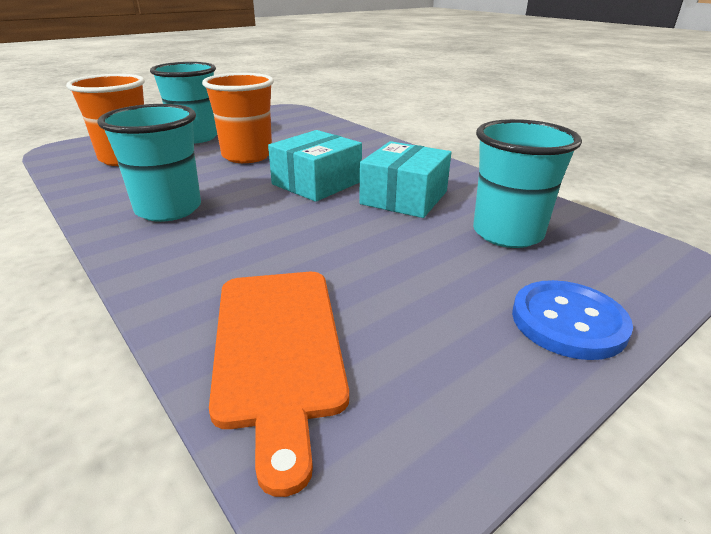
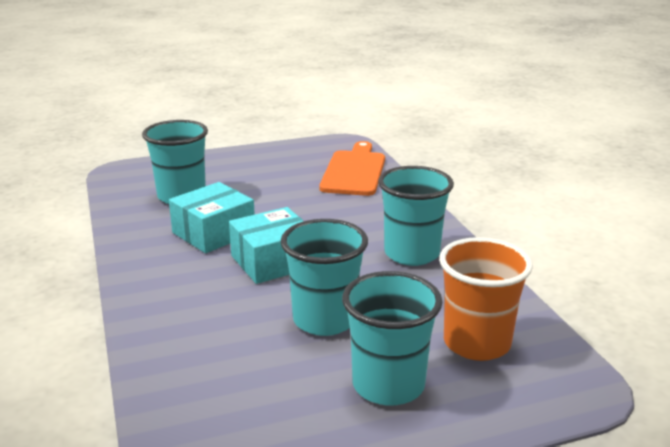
camera: 160 degrees left, 5 degrees down
(247, 156) = (324, 320): orange cup -> turquoise cup
(568, 322) = (221, 160): blue button -> none

